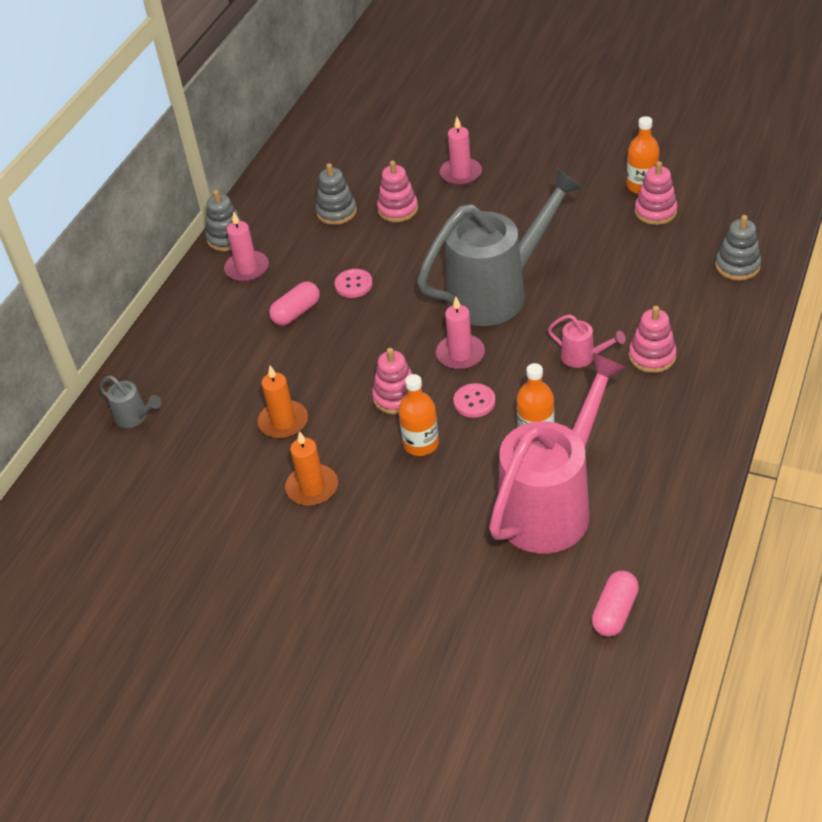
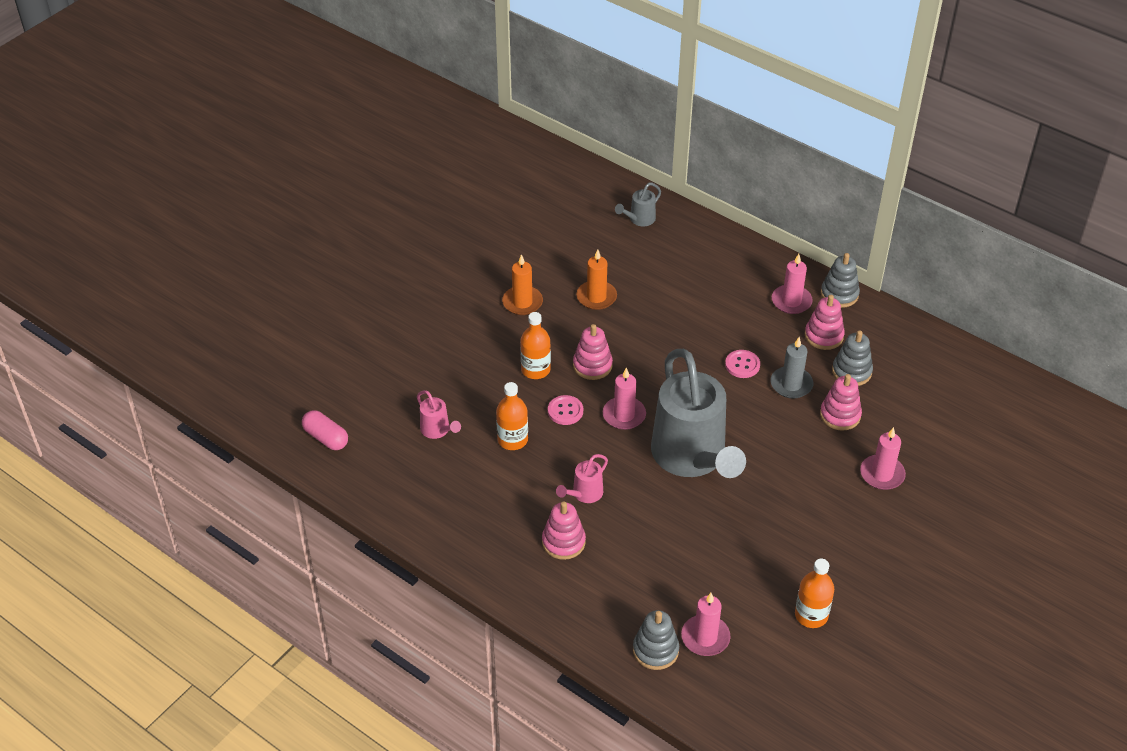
camera: 100 degrees right, 0 degrees up
(296, 312) = (720, 323): pink capsule -> none
(369, 247) = (791, 384): none -> grey candle
(552, 504) = (437, 430): pink watering can -> pink watering can, size x0.40
(655, 212) = (764, 613): pink stacking toy -> pink stacking toy (823, 336)
(704, 240) = (705, 637): none -> pink candle

